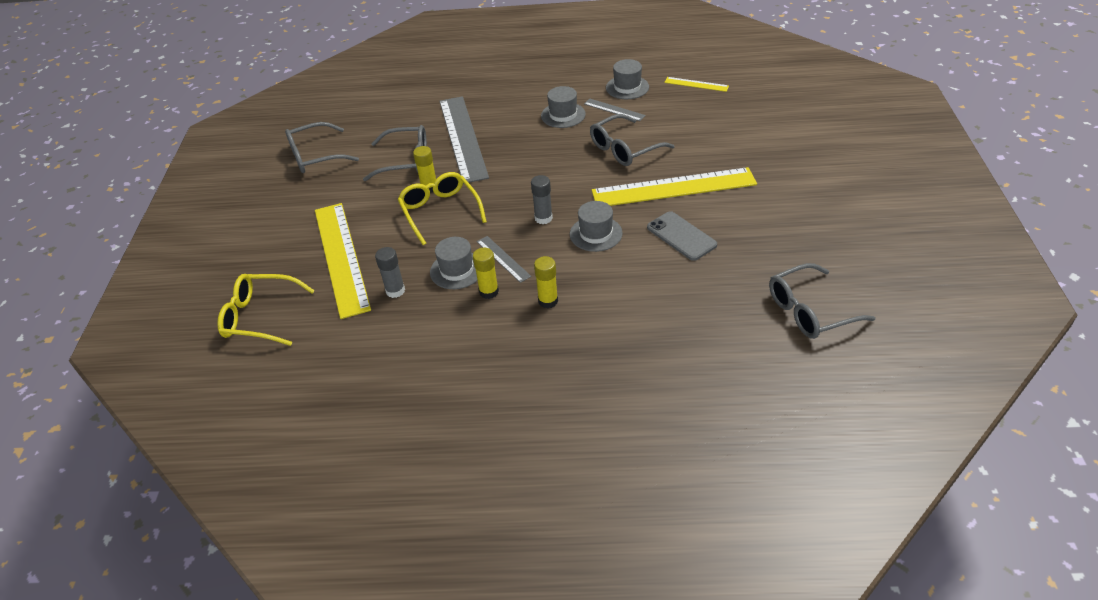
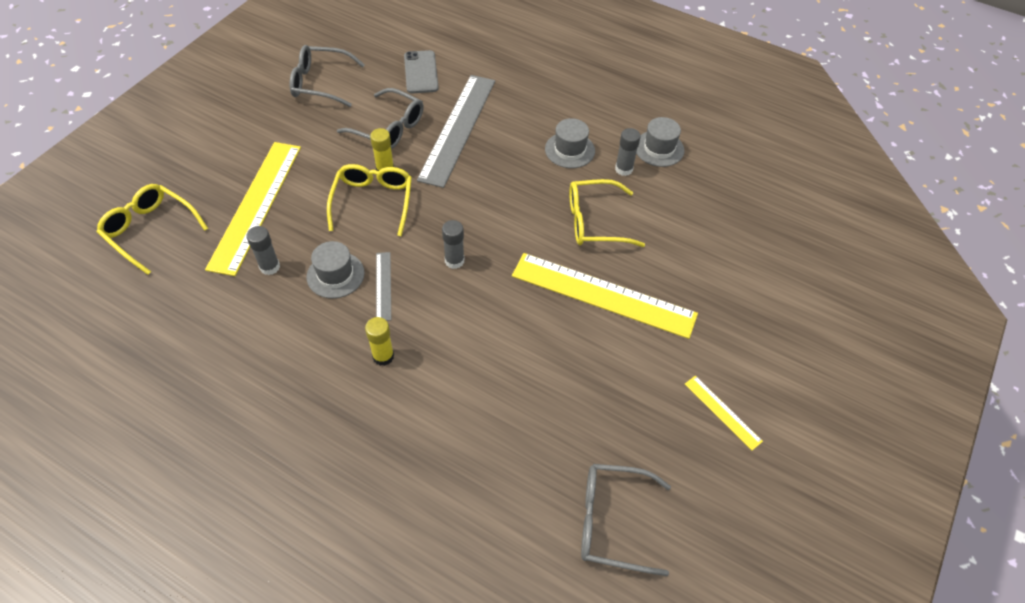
camera: 25 degrees right, 10 degrees up
(489, 292) = (342, 315): yellow glue stick -> none
(596, 234) = (486, 306): grey hat -> none
(614, 109) = (623, 169): grey ruler -> grey glue stick
(624, 149) = (595, 222): grey glasses -> yellow glasses
(681, 236) = (562, 356): grey phone -> grey phone (421, 72)
(696, 84) = (732, 180): yellow ruler -> yellow ruler (722, 412)

